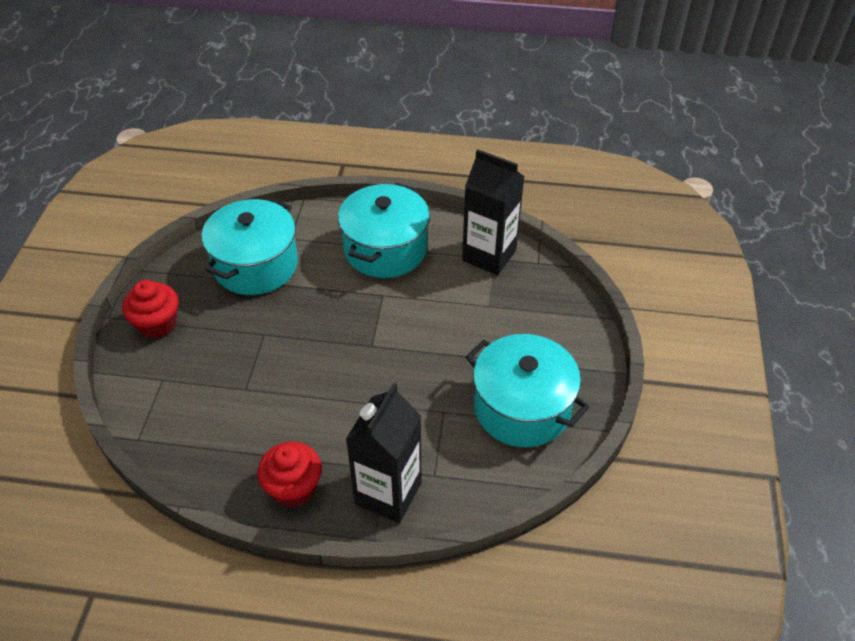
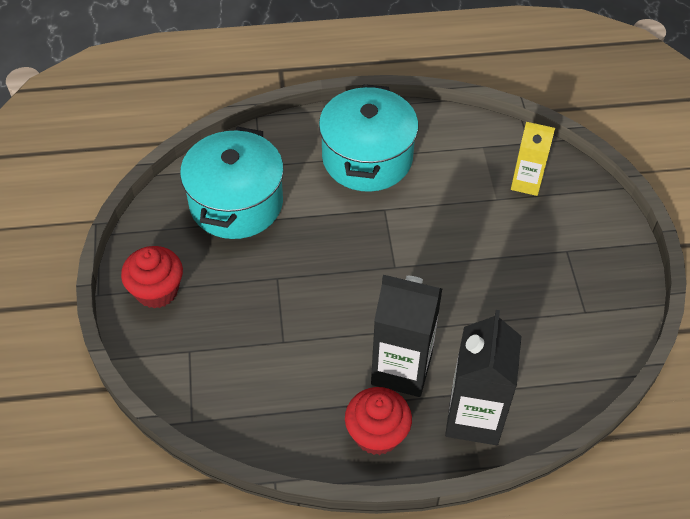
camera: 15 degrees left, 5 degrees up
(489, 255) = (476, 144): black carton -> black carton (401, 369)
(521, 297) = (526, 183): none -> yellow carton
(522, 408) = (570, 300): turquoise pot -> none

